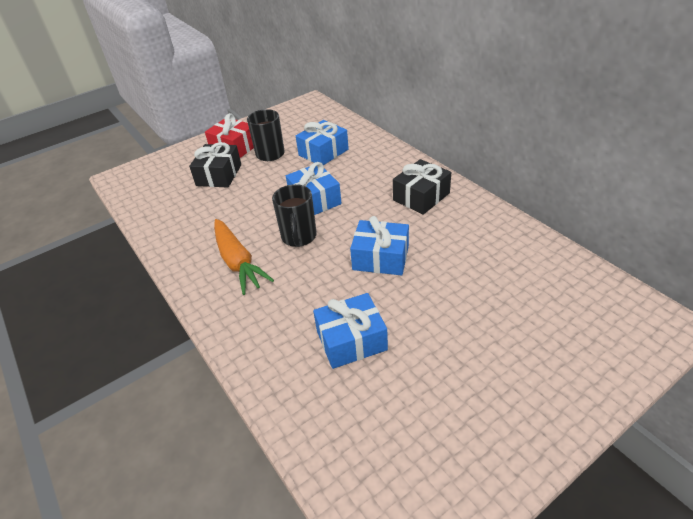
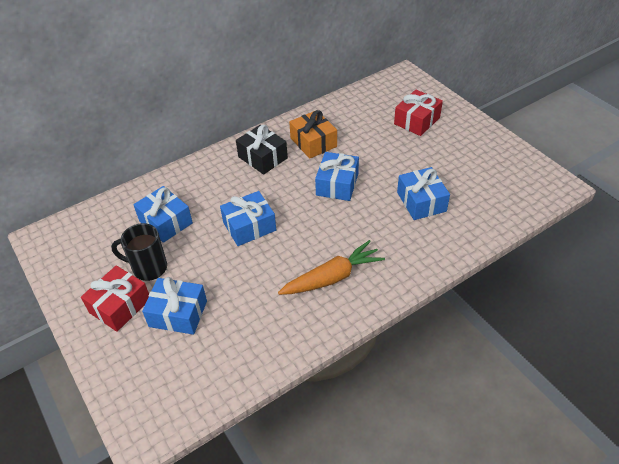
camera: 90 degrees left, 5 degrees up
(219, 175) = (178, 313): black gift -> blue gift
(299, 237) = (304, 235): black mug -> none
(457, 233) = (313, 142): none -> orange gift
(537, 339) = (417, 121): none -> red gift

